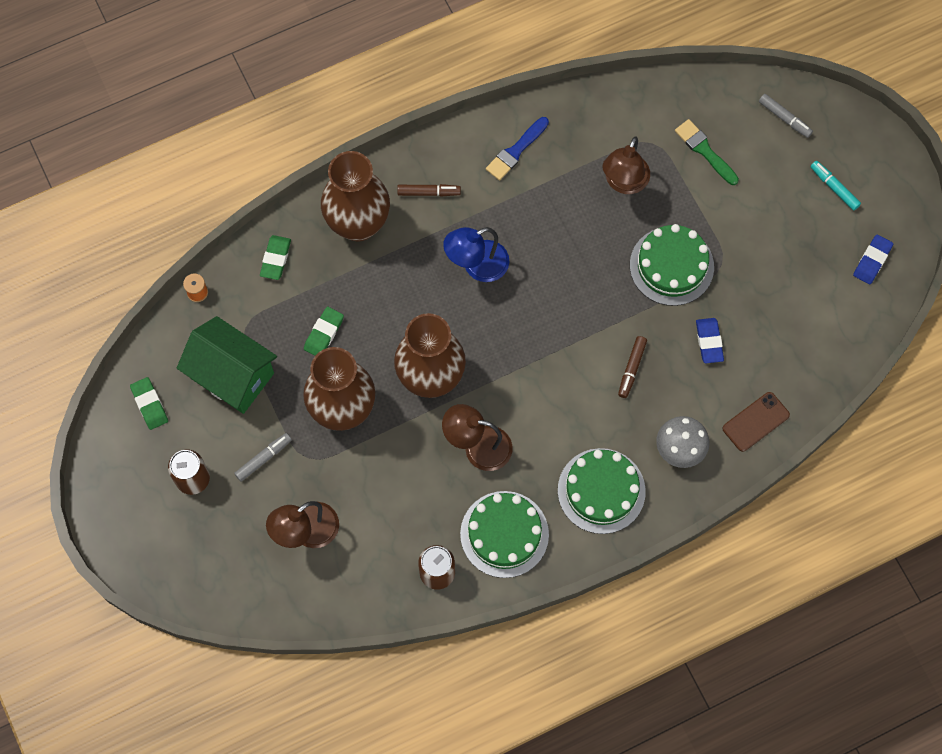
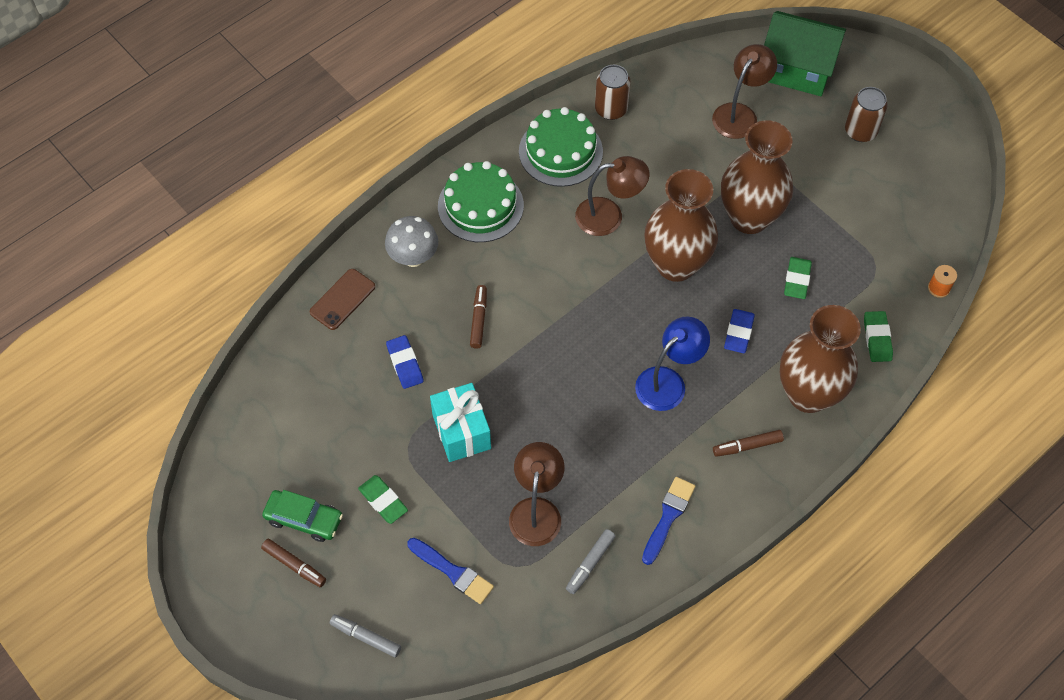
camera: 165 degrees right, 10 degrees down
(149, 404) = (931, 181): green eraser -> green eraser (383, 501)
(232, 375) = (867, 222): green house -> green house (796, 70)
(264, 458) = (804, 161): grey marker -> grey marker (590, 563)
(671, 266) = (461, 431): green cake -> turquoise gift
(704, 151) = (453, 572): green brush -> blue brush
(821, 223) = (304, 519): none -> green car
(834, 187) = (294, 565): turquoise marker -> brown marker
(872, 261) = (241, 491): blue eraser -> blue eraser (738, 333)

